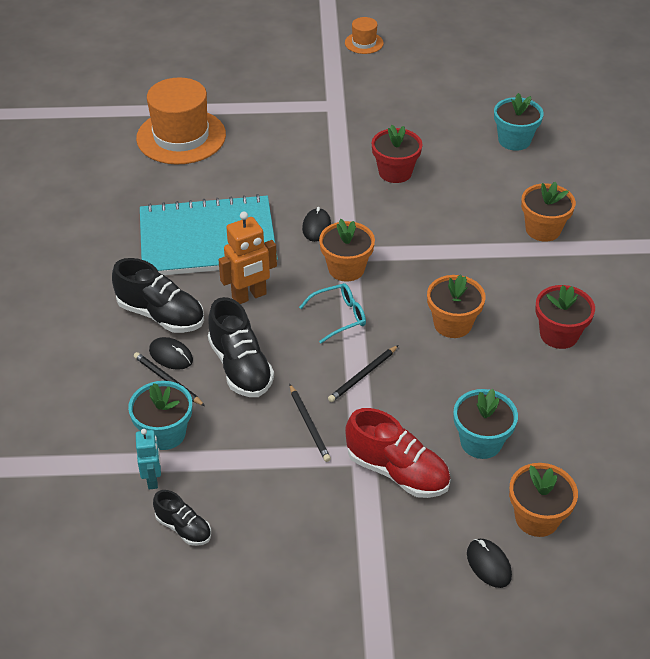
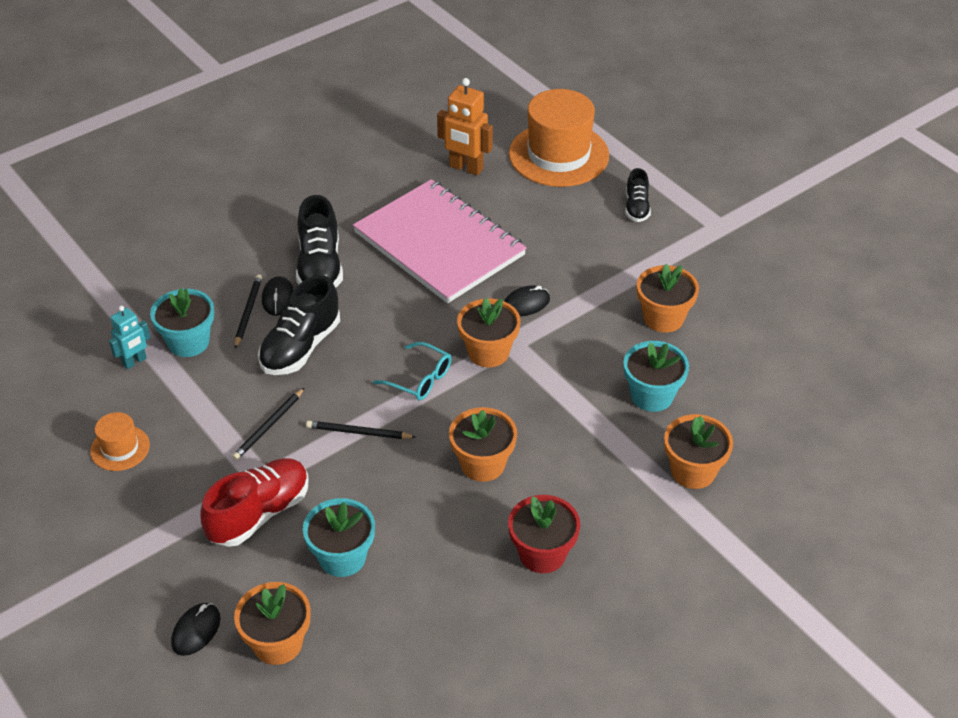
camera: 55 degrees right, 0 degrees up
(184, 528) = (98, 407): black shoe -> black shoe (636, 208)
(207, 240) = (439, 244): turquoise notebook -> pink notebook
(249, 296) = (392, 307): orange robot -> orange robot (466, 168)
(364, 43) = (845, 195): orange hat -> orange hat (120, 448)
(395, 172) = (663, 318): red flower pot -> orange flower pot
(397, 471) = (259, 513): red shoe -> red shoe turned 135 degrees counterclockwise
(514, 140) = (817, 383): turquoise flower pot -> turquoise flower pot (652, 395)

